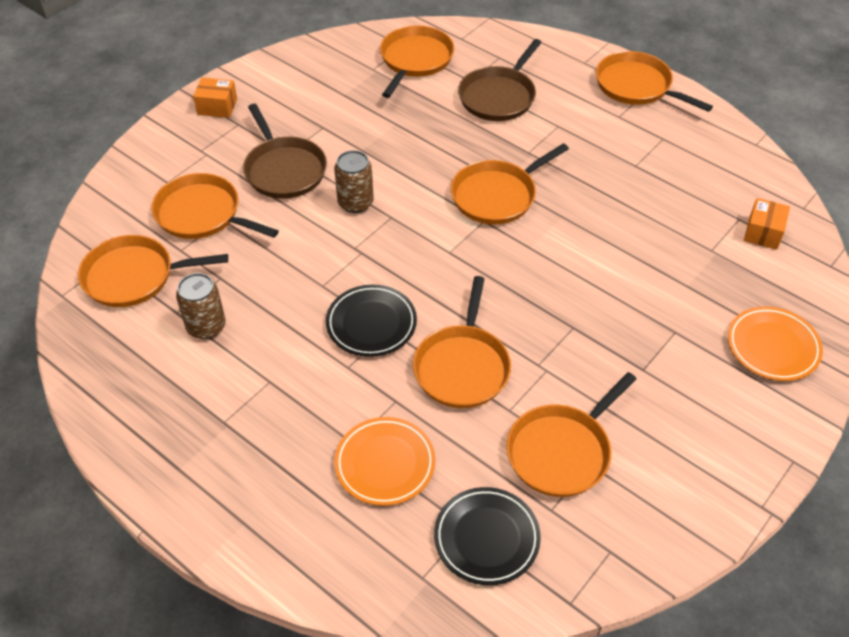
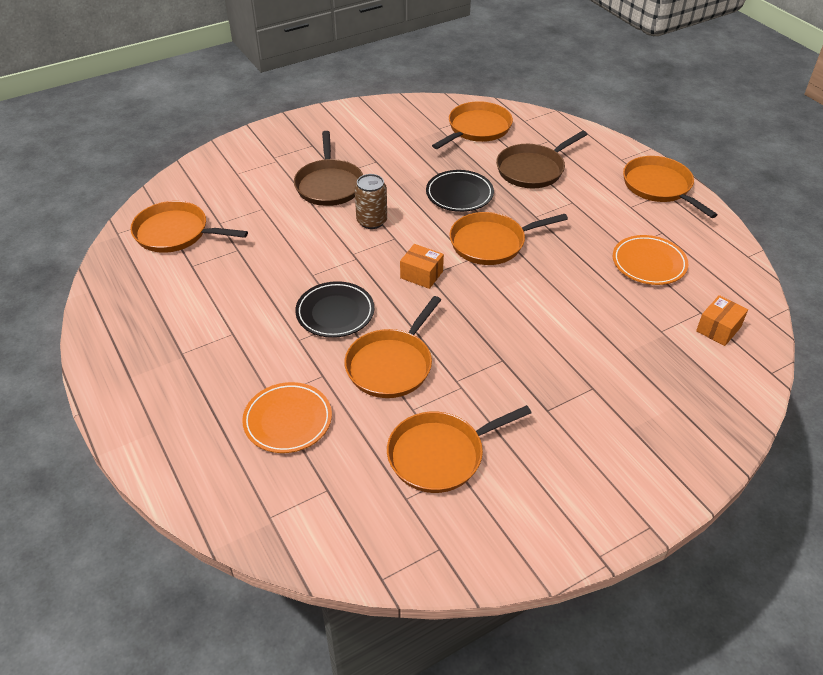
camera: 20 degrees right, 5 degrees down
(202, 214) = (249, 201): orange pan -> none
(206, 326) = (207, 281): brown can -> none
(217, 107) = (303, 130): orange box -> orange box (421, 274)
(486, 538) = (339, 504): black plate -> black plate (459, 194)
(772, 347) = (679, 425): orange plate -> orange plate (649, 263)

